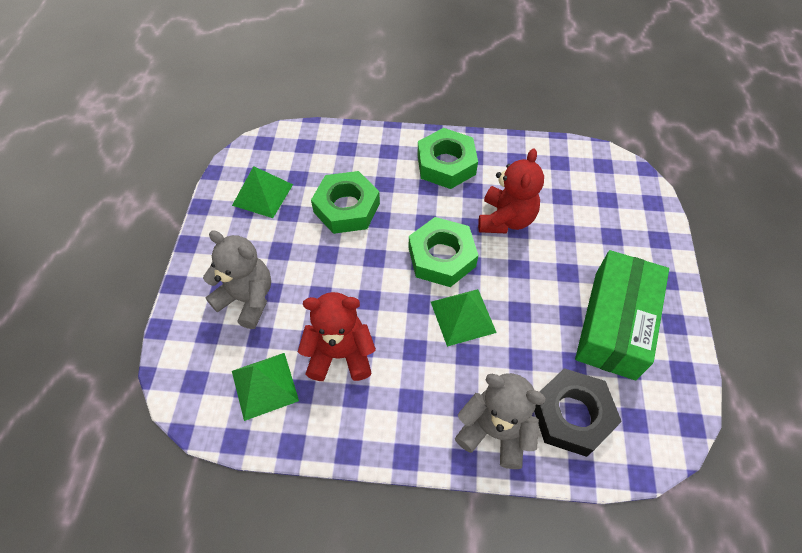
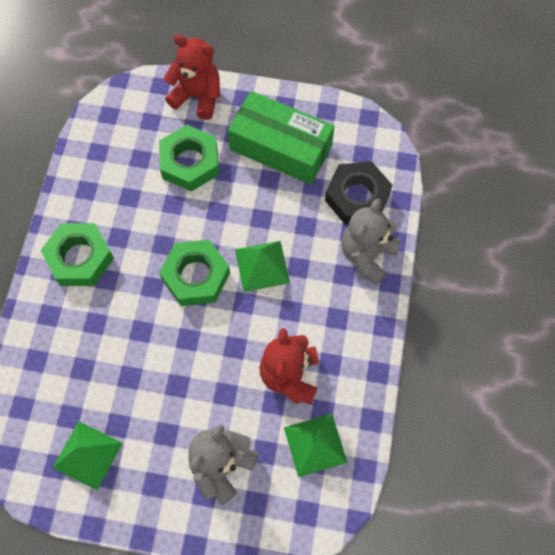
camera: 85 degrees left, 10 degrees up
(347, 208) = (121, 363): green nut -> green nut (190, 162)
(505, 219) = (160, 213): red teddy bear -> red teddy bear (197, 96)

